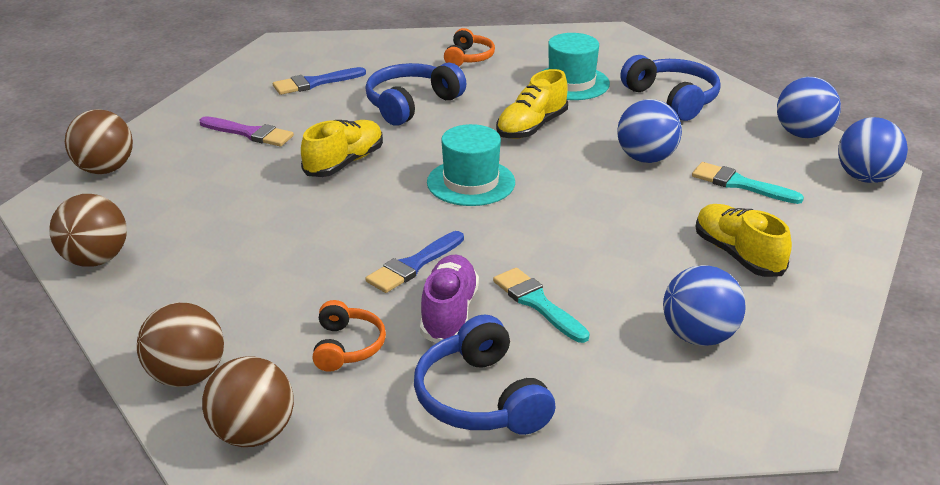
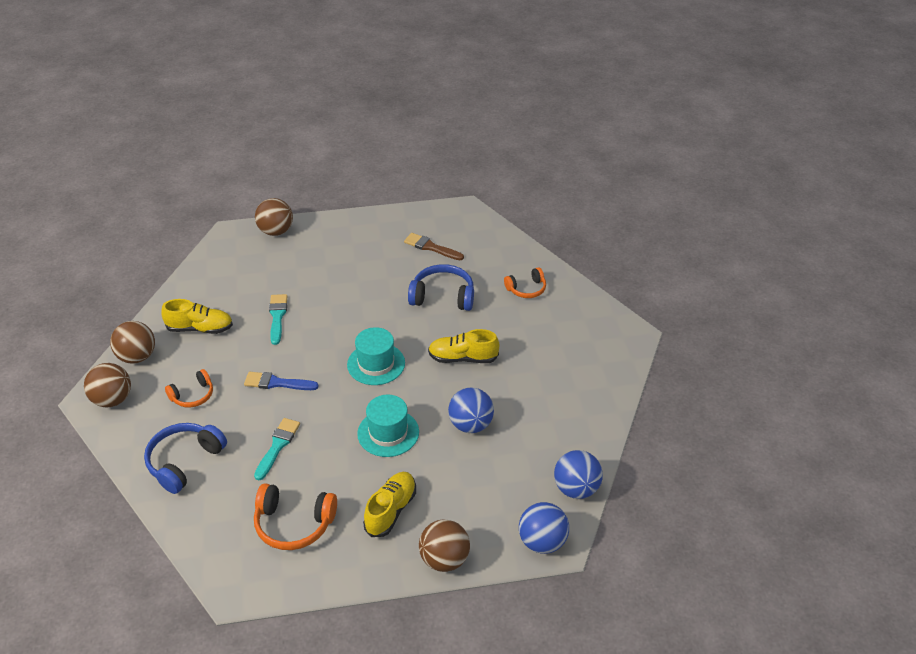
camera: 55 degrees right, 10 degrees up
(95, 260) = (200, 277): brown ball -> brown ball (444, 559)
(250, 133) = (353, 256): purple brush -> none
(315, 83) = (431, 247): blue brush -> brown brush
(344, 163) = (354, 306): yellow shoe -> yellow shoe (200, 328)
(449, 313) = (244, 417): purple shoe -> none
(571, 83) = (538, 349): turquoise hat -> turquoise hat (388, 433)
(672, 99) = (564, 405): blue headphones -> none
(699, 336) = (294, 524): blue ball -> orange headphones
(740, 184) = (477, 481): turquoise brush -> turquoise brush (277, 316)

